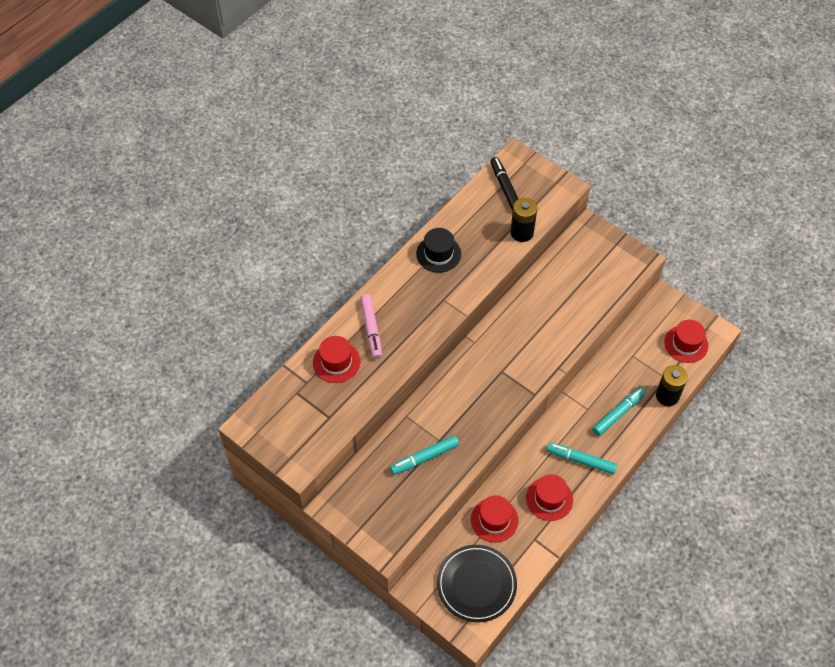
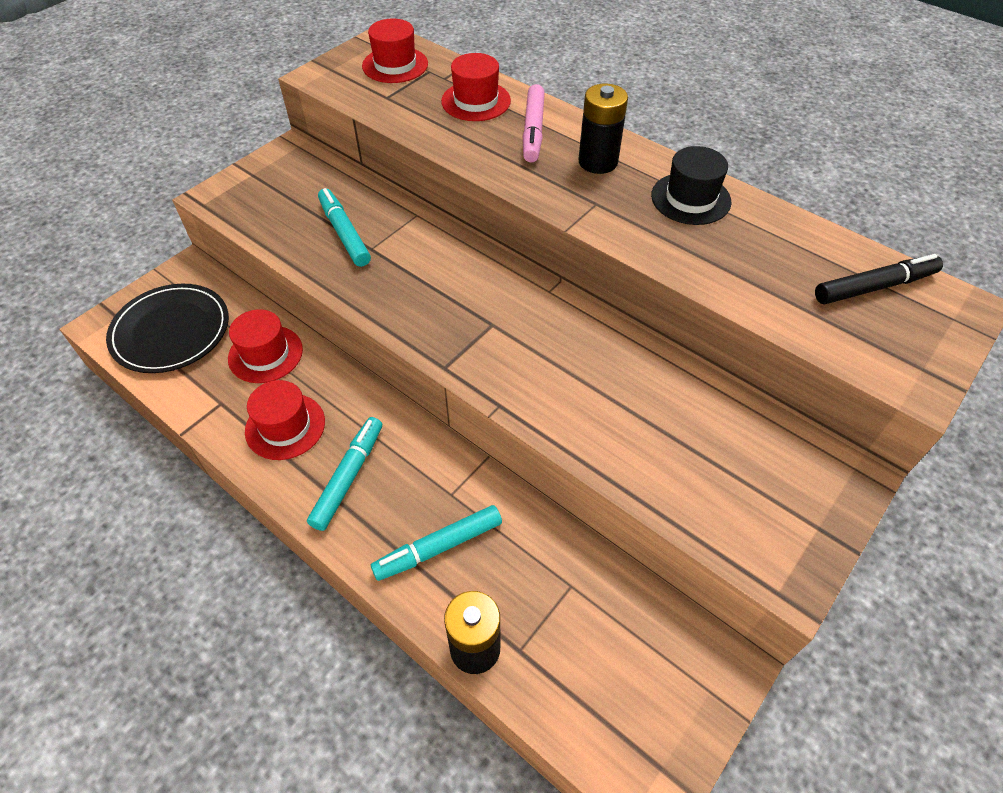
camera: 90 degrees right, 5 degrees down
(371, 329) = (533, 130): pink marker -> pink marker turned 75 degrees counterclockwise
(522, 232) = (768, 308): black battery -> black battery (598, 162)
(618, 413) = (438, 547): turquoise marker -> turquoise marker turned 105 degrees clockwise
(686, 344) = (609, 707): red hat -> red hat (395, 65)

